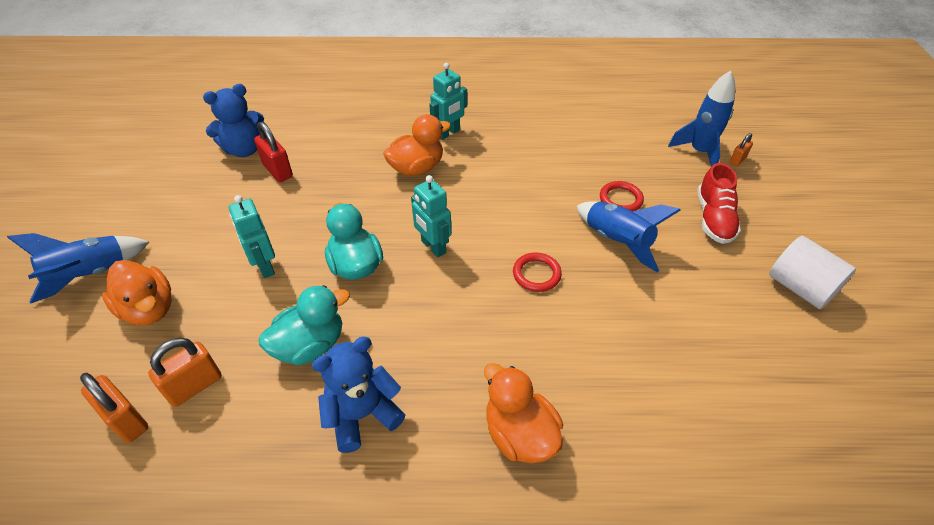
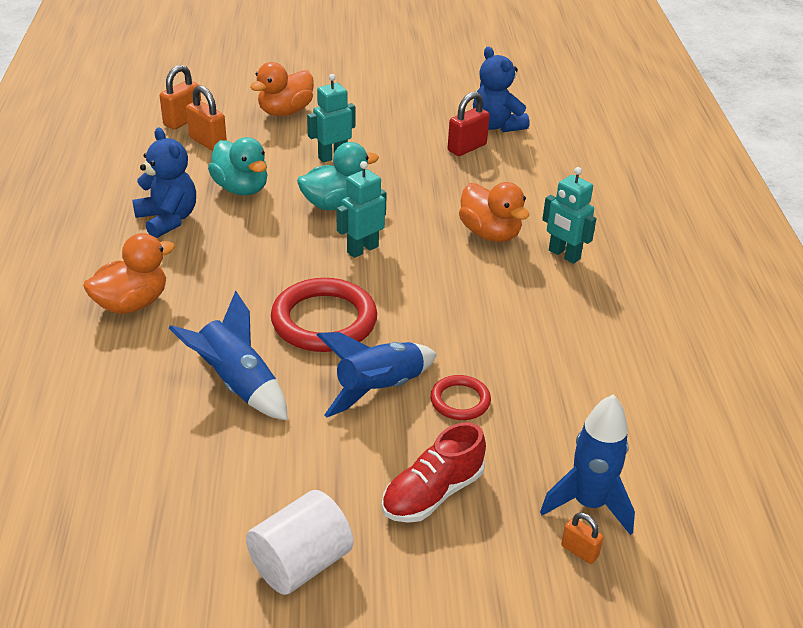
camera: 85 degrees right, 10 degrees down
(90, 275) = (321, 82): blue rocket -> blue rocket (237, 384)
(536, 274) = (324, 320): red ring -> red ring, size x1.90
(713, 218) = (432, 493): red shoe -> red shoe turned 45 degrees counterclockwise

